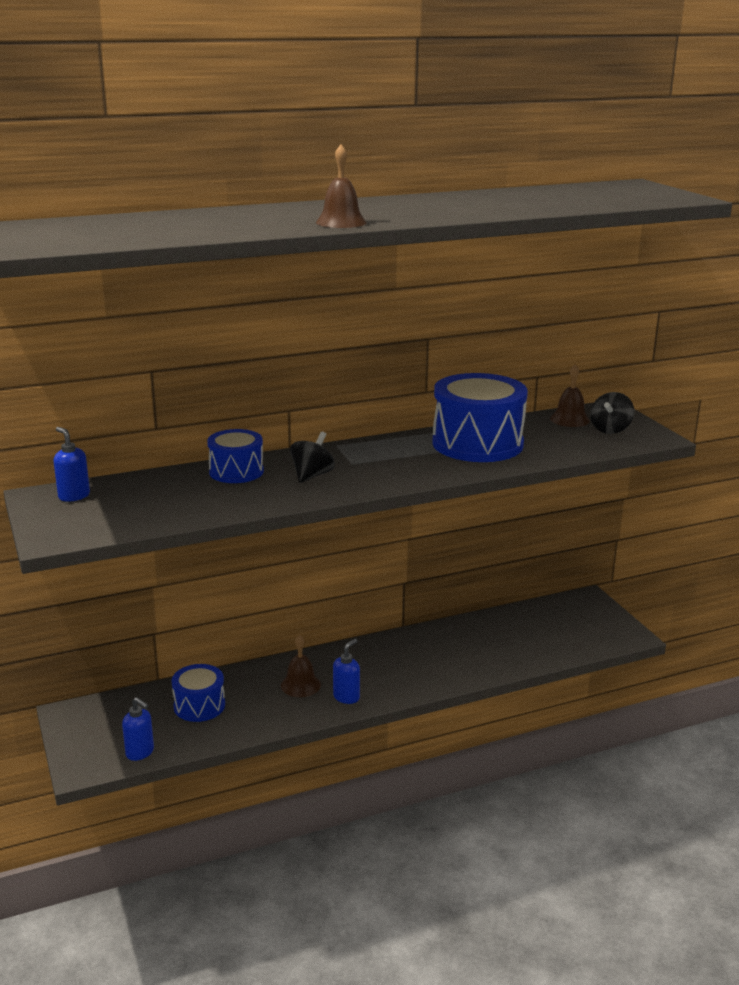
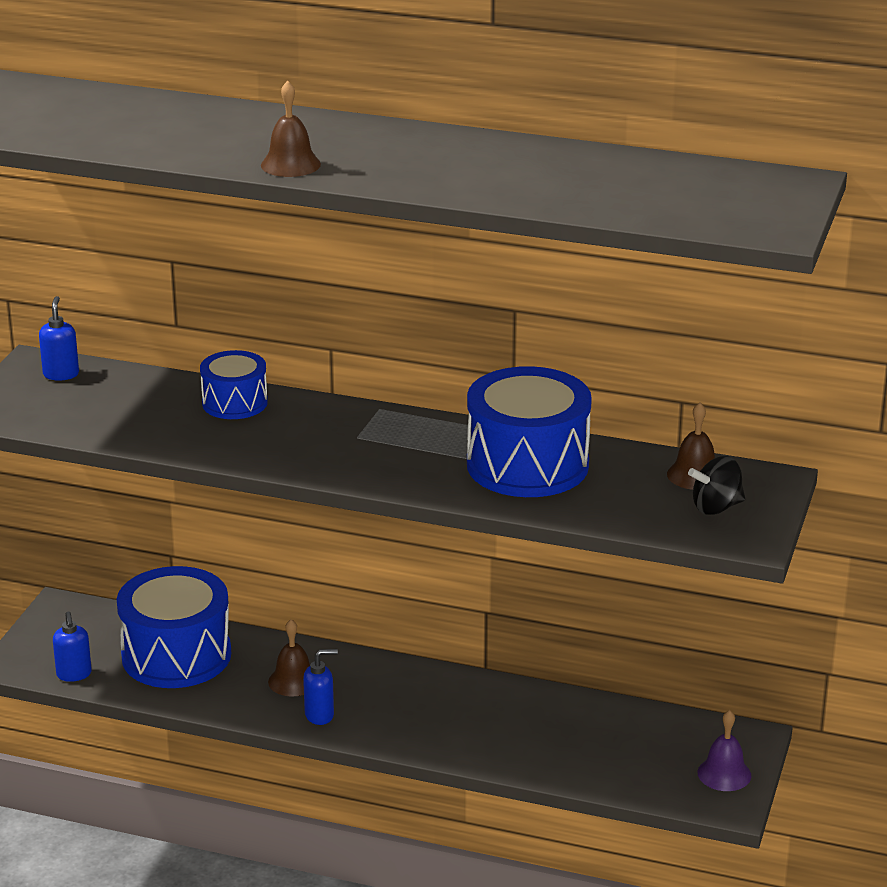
camera: 40 degrees right, 5 degrees up
(199, 706) = (176, 655): blue drum -> blue drum, size x1.78
(312, 475) = (295, 436): black spinning top -> none
(604, 622) = (724, 774): none -> purple bell

